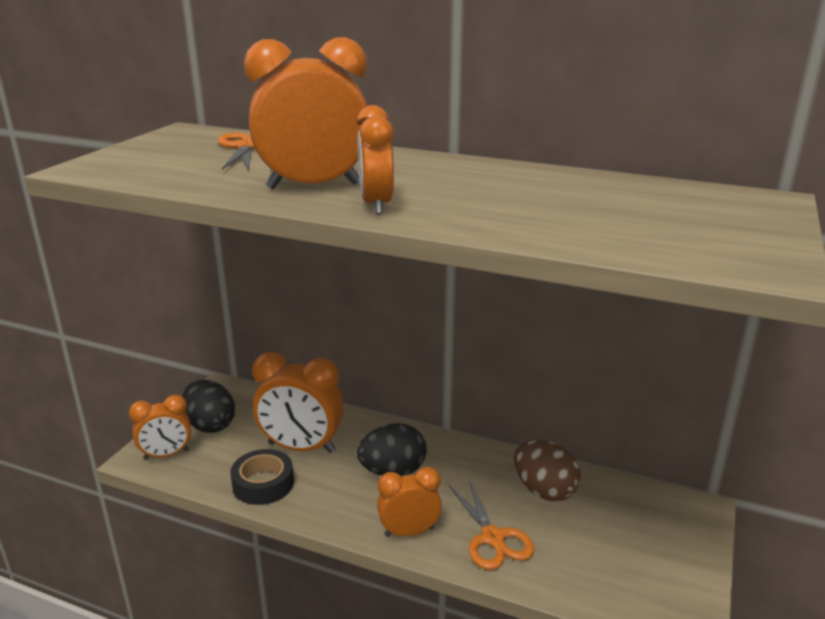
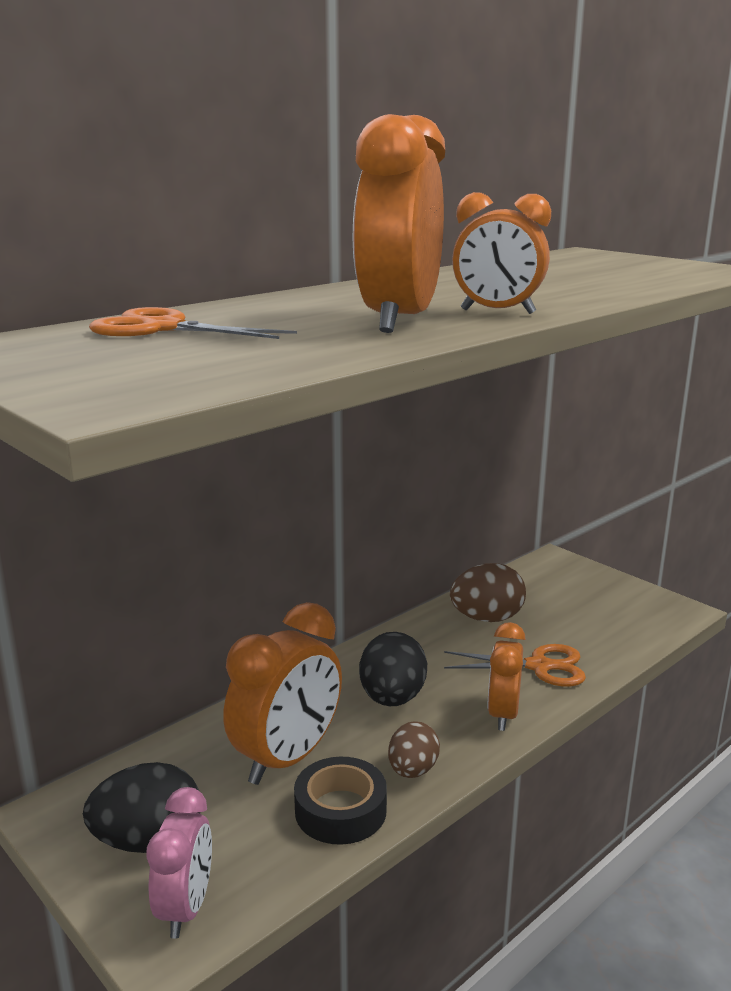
camera: 65 degrees left, 5 degrees down
(166, 455) = (186, 908): orange clock -> pink clock
(317, 503) = (412, 770): none -> brown egg

